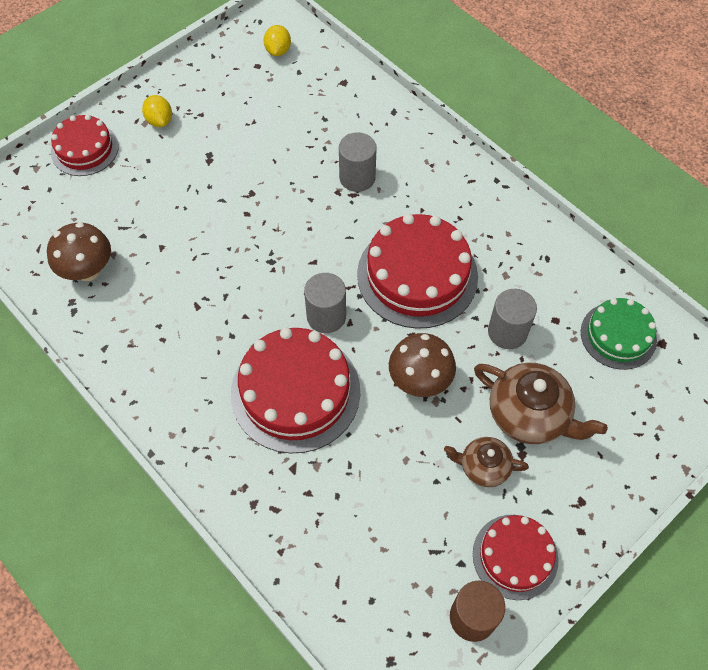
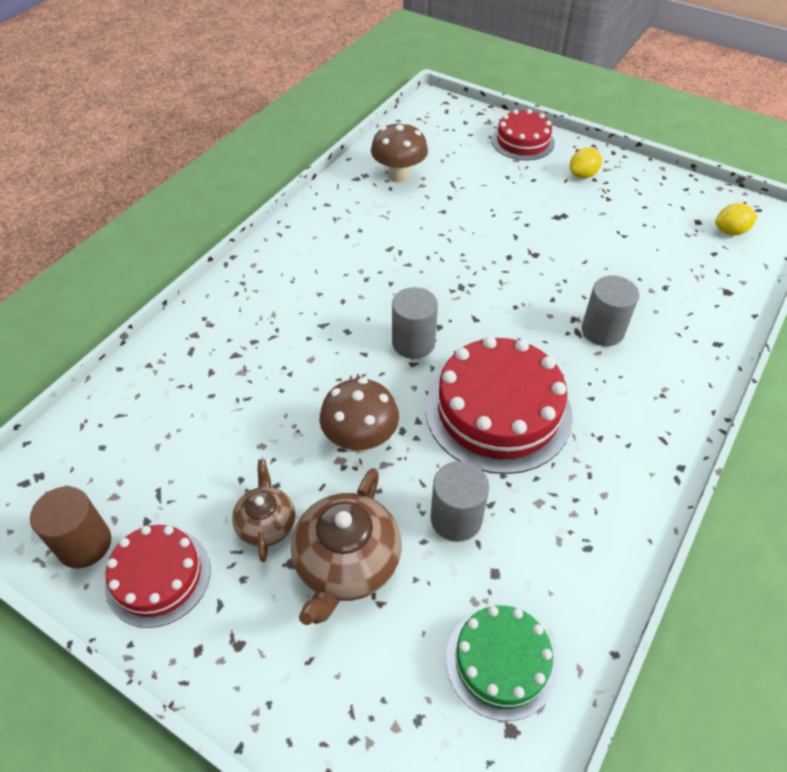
camera: 75 degrees right, 10 degrees down
(295, 392) = (318, 338): red cake -> none

